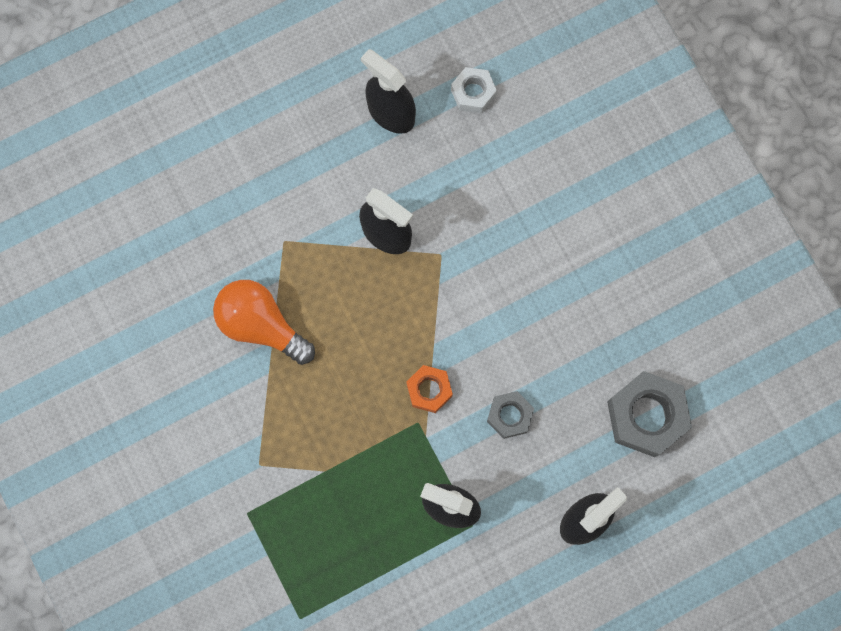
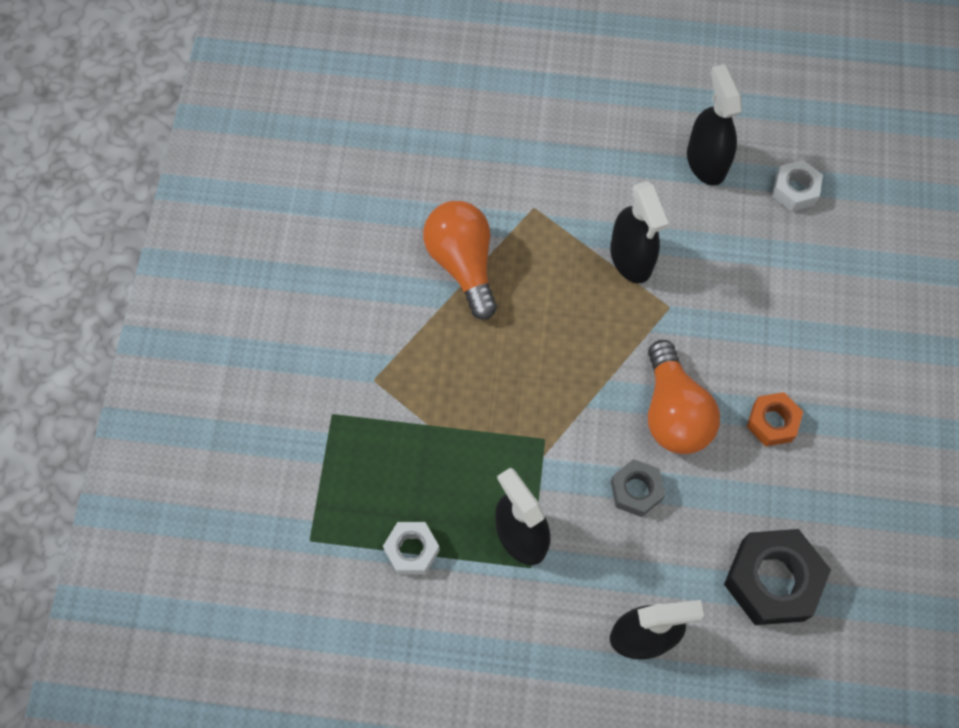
camera: 35 degrees right, 10 degrees down
(379, 573) = (412, 550): none -> white nut
(429, 390) = (575, 417): orange nut -> orange nut (772, 422)
(497, 336) = (673, 412): none -> orange light bulb
(646, 416) = (772, 580): grey nut -> black nut

